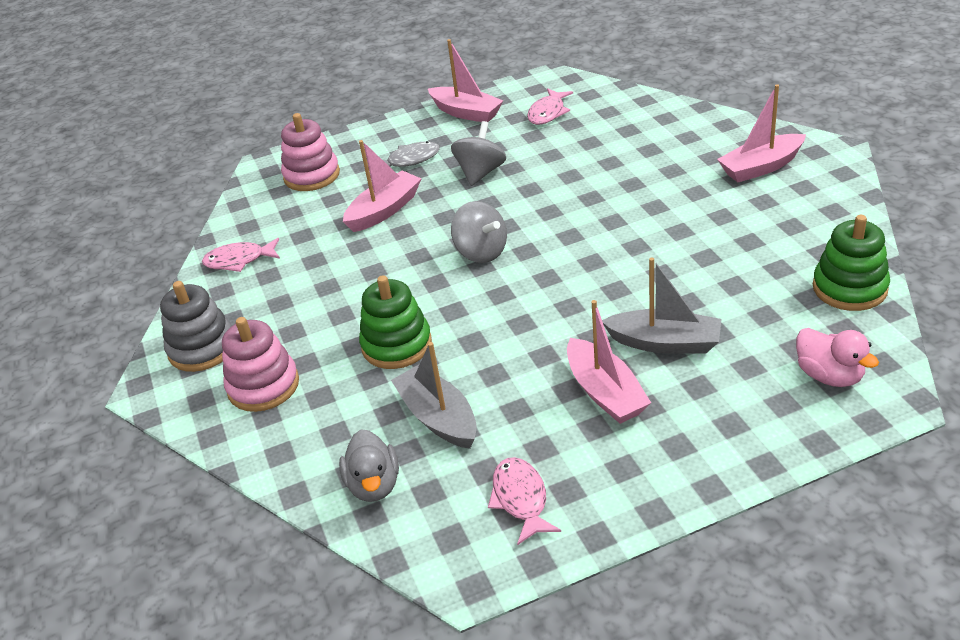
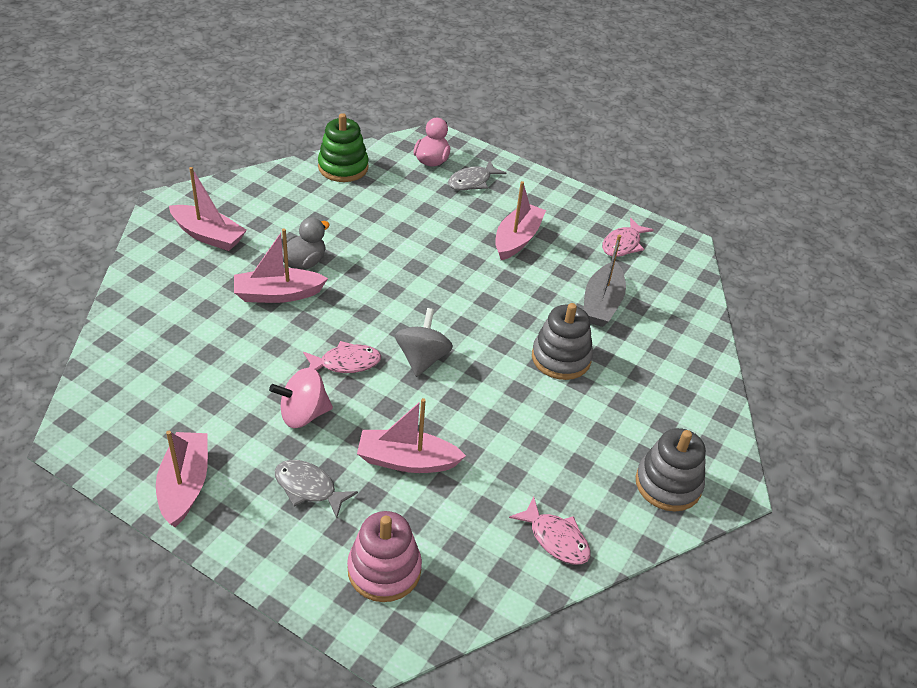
camera: 135 degrees left, 5 degrees up
(263, 386) = (662, 414): pink stacking toy -> none
(374, 485) = (674, 308): grey duck -> grey duck (304, 263)
(397, 345) = (561, 358): green stacking toy -> grey stacking toy
(480, 173) = (303, 414): grey spinning top -> pink spinning top
(548, 113) = (160, 408): pink fish -> pink fish (346, 363)
(639, 190) = (278, 294): none -> pink boat
(664, 343) = (453, 228): grey boat -> none
(756, 399) = (472, 181): none -> grey fish

